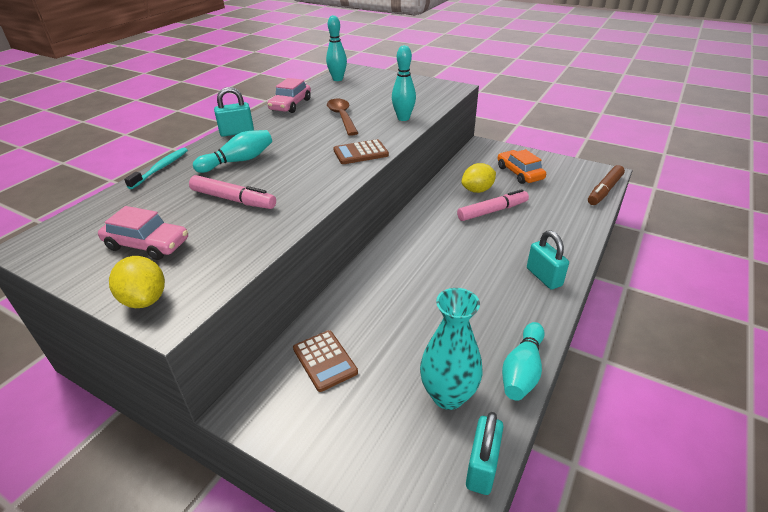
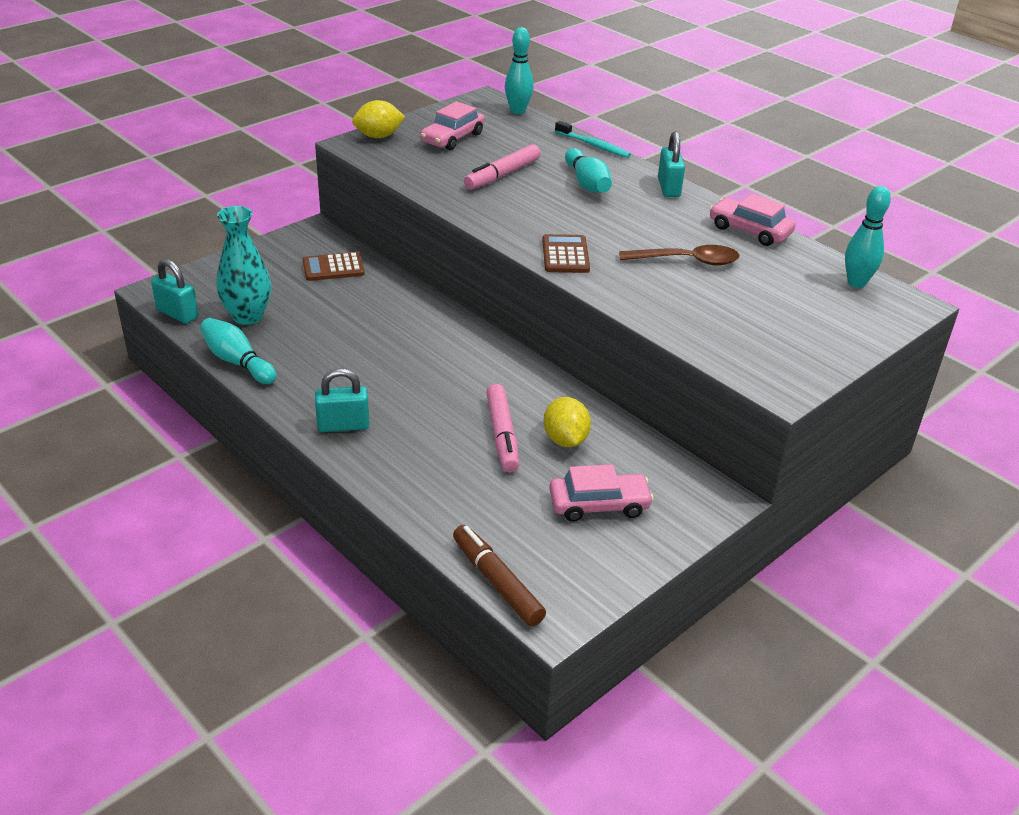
camera: 105 degrees right, 0 degrees up
(403, 118) = (660, 307): turquoise bowling pin -> turquoise bowling pin (518, 111)
(519, 173) = (599, 505): orange car -> pink car

